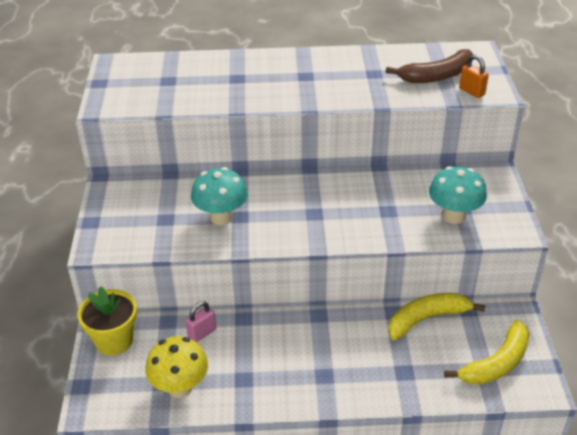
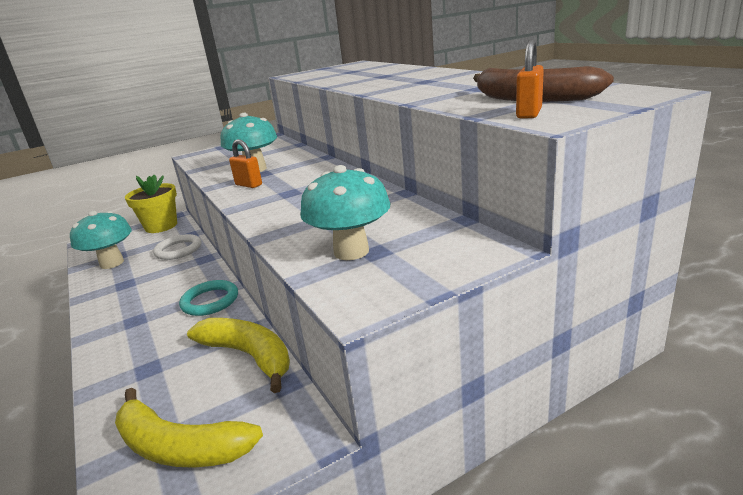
camera: 65 degrees right, 15 degrees down
(180, 387) = (112, 263): yellow mushroom -> turquoise mushroom
(202, 333) = (178, 250): pink padlock -> white ring
(265, 229) = (248, 185): none -> orange padlock
(332, 326) = (210, 301): none -> turquoise ring

